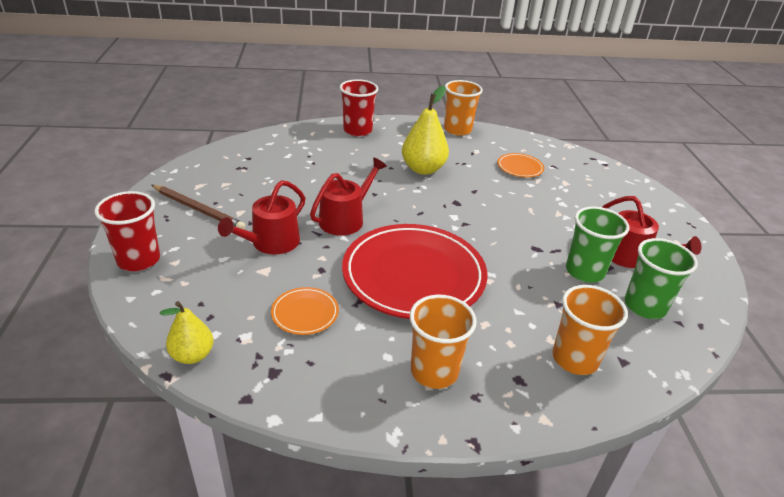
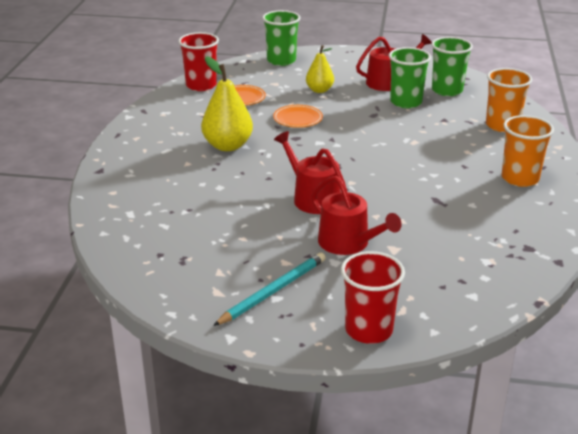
camera: 75 degrees left, 5 degrees down
(192, 355) = (513, 289): yellow pear -> yellow pear (319, 90)
(198, 209) = (273, 291): brown pencil -> turquoise pencil
(305, 313) = (456, 229): orange plate -> orange plate (298, 119)
(357, 130) = (121, 174): red cup -> red cup (201, 85)
(413, 275) = (406, 173): red plate -> none
(457, 130) = (149, 116): orange cup -> none
(622, 182) = (281, 61): none -> green cup

